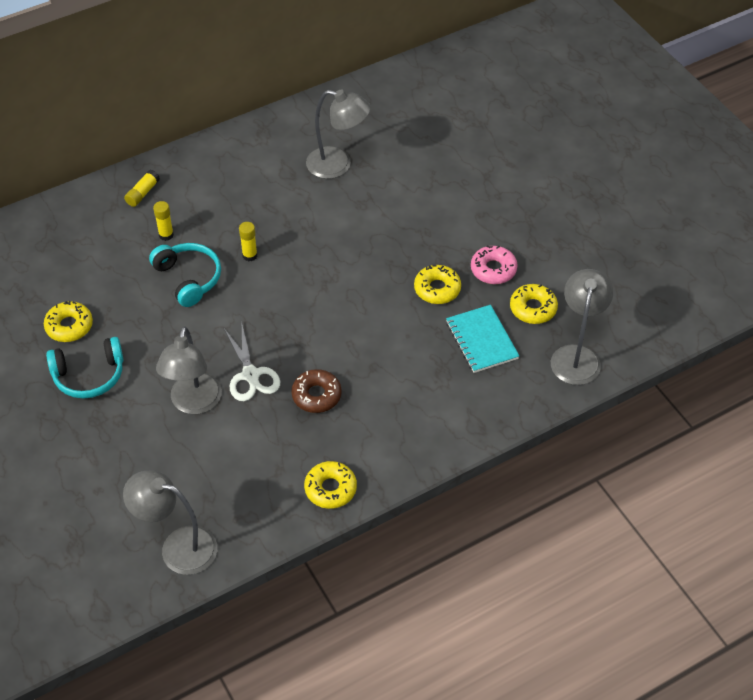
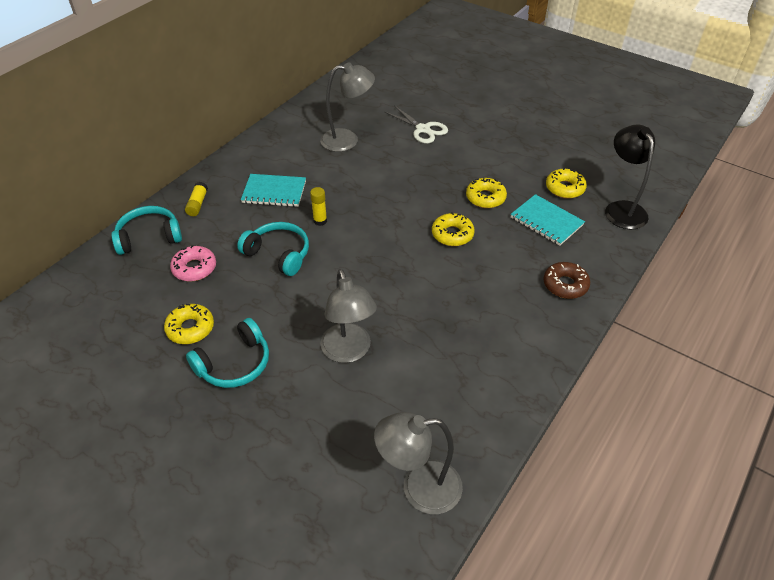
camera: 25 degrees left, 5 degrees down
(79, 216) = (149, 237): none -> turquoise headphones
(166, 235) = (237, 228): yellow glue stick -> none
(224, 205) = (274, 192): none -> turquoise notebook
(251, 375) = (383, 310): white scissors -> white scissors (423, 129)
(316, 395) = (450, 306): brown donut -> brown donut (565, 285)
(330, 489) = (518, 377): yellow donut -> yellow donut (452, 234)
(493, 269) = (515, 172): pink donut -> pink donut (194, 268)
(576, 356) = (621, 209): grey lamp -> black lamp

